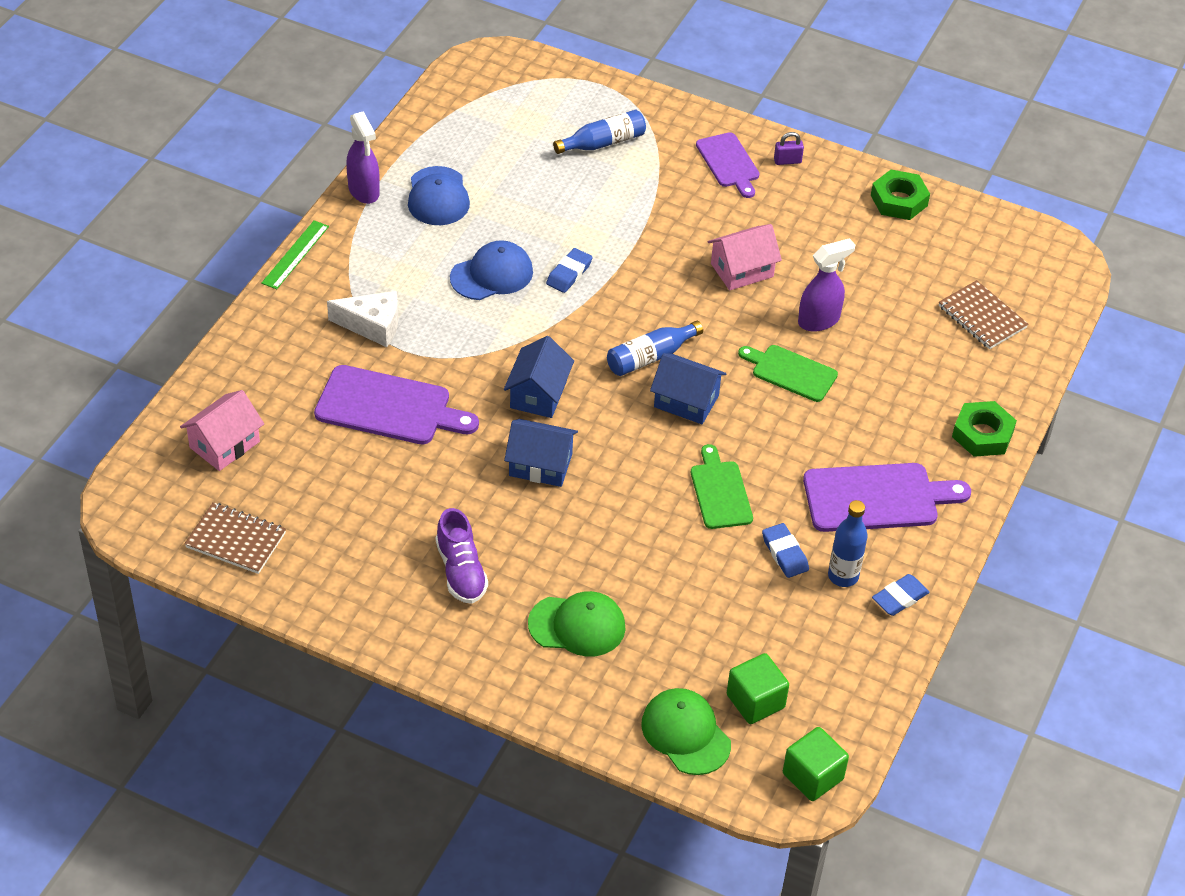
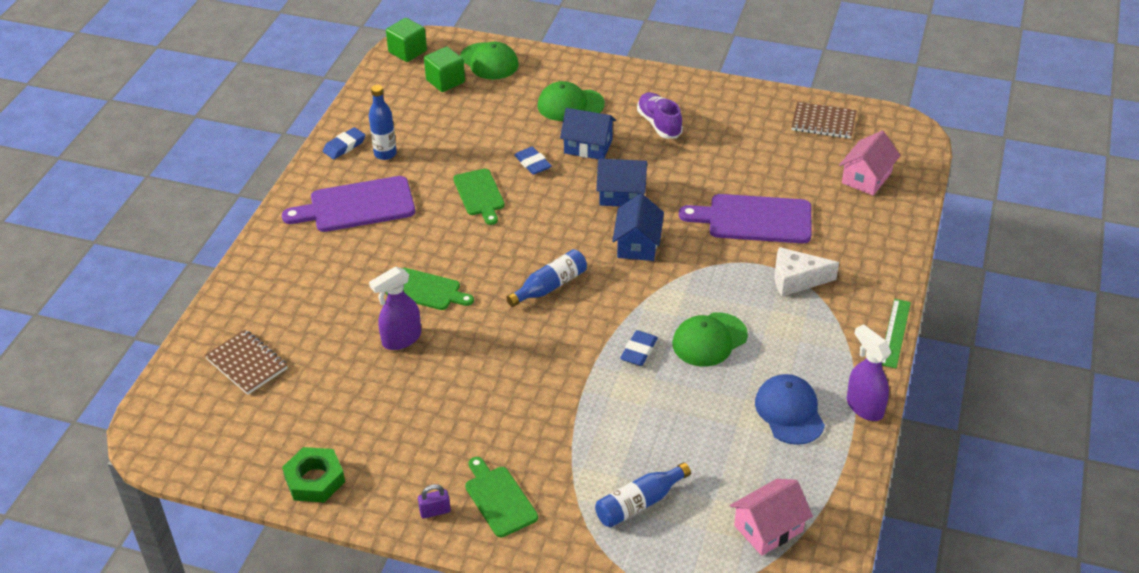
camera: 175 degrees right, 5 degrees down
(492, 274) = (709, 340): blue cap -> green cap
(686, 401) = (514, 255): blue house -> blue house (588, 146)
(729, 163) = (499, 499): purple cutting board -> green cutting board
(742, 270) = (476, 378): pink house -> pink house (768, 528)
(784, 553) = (428, 162): blue eraser -> blue eraser (533, 163)
(982, 434) = (264, 262): green nut -> none

